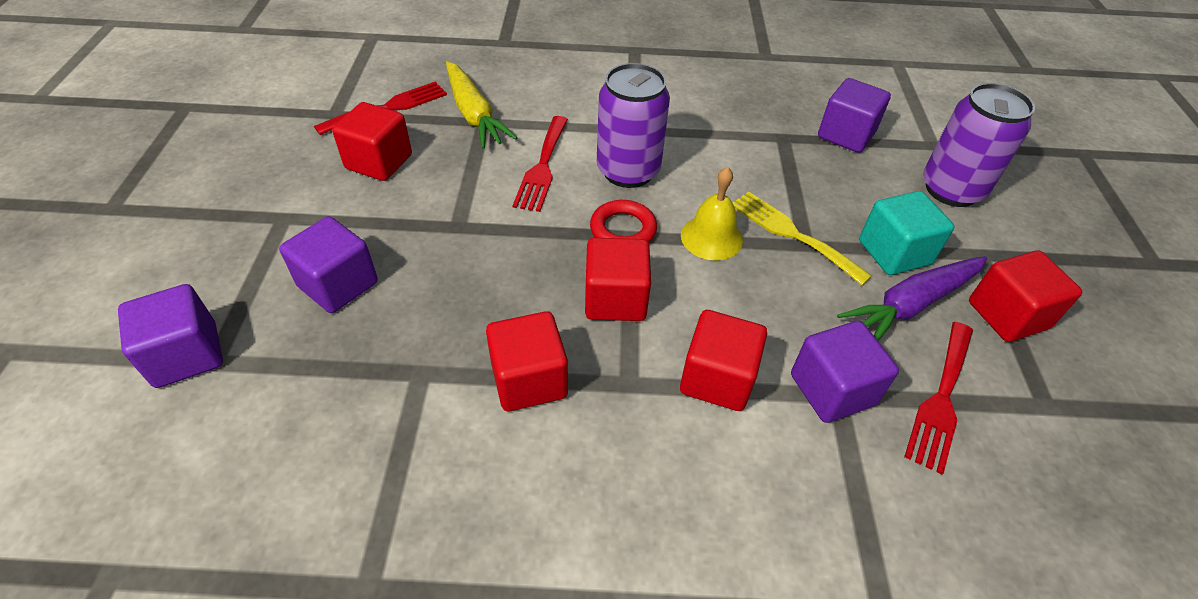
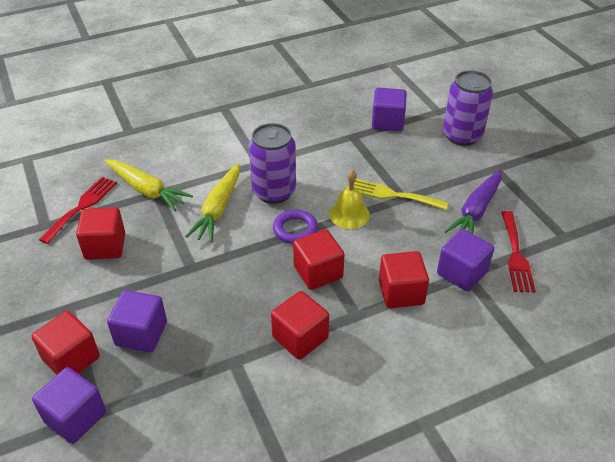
camera: 25 degrees left, 5 degrees down
(542, 167) = (218, 209): red fork -> yellow carrot
(623, 229) = (295, 229): red ring -> purple ring
(894, 252) = (452, 184): turquoise cube -> none
(1007, 315) = (524, 197): red cube -> red cube (71, 358)

